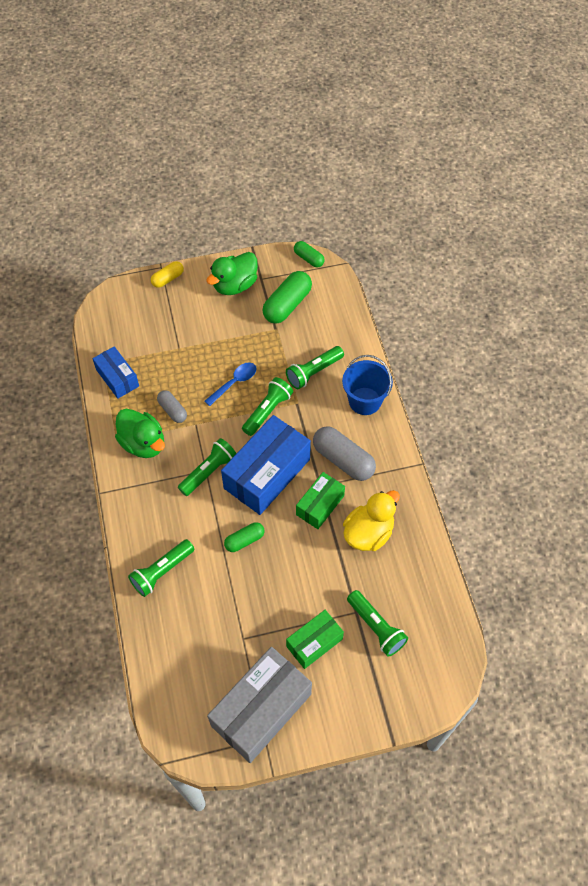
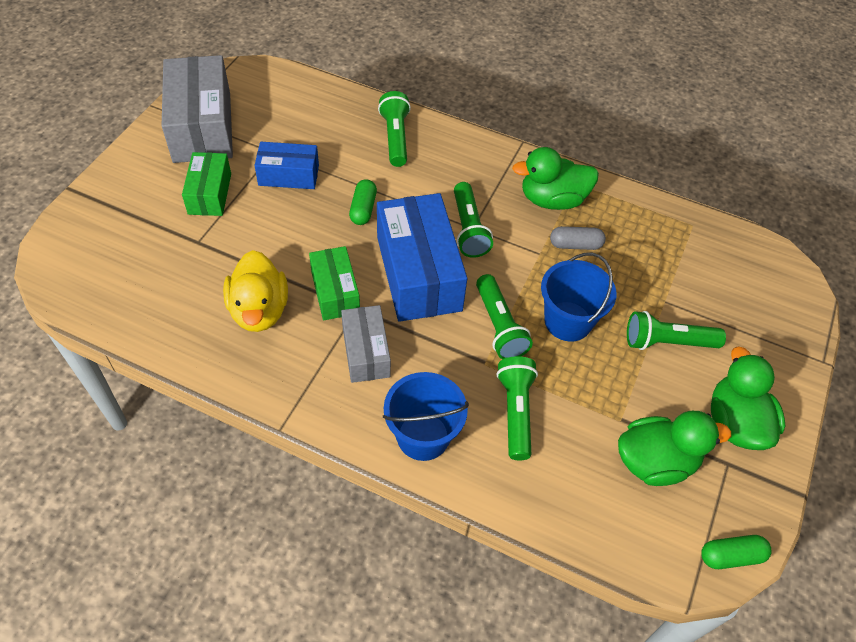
camera: 125 degrees right, 5 degrees down
(117, 378) = (660, 225): blue box -> blue box (288, 175)
(168, 279) = (795, 356): yellow capsule -> none
(234, 383) = (568, 321): blue spoon -> blue bucket
(287, 305) = (655, 462): green capsule -> green duck
(343, 460) = (366, 352): grey capsule -> grey box
(376, 627) = (166, 246): green flashlight -> green flashlight (667, 342)

